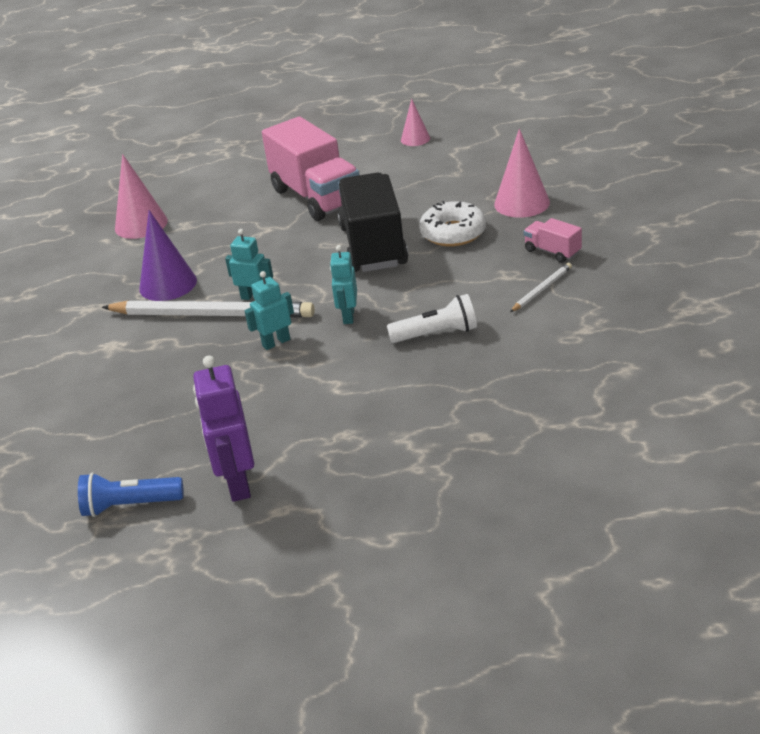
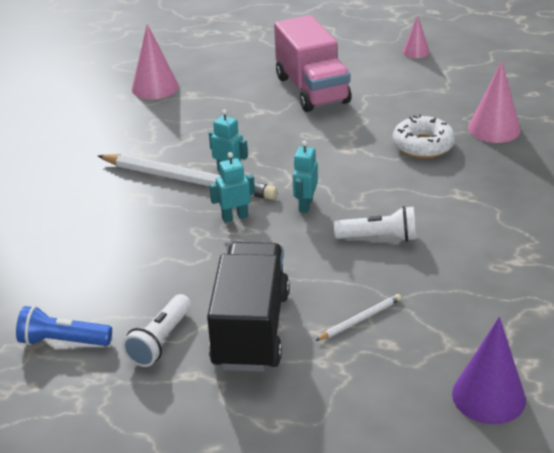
camera: 10 degrees right, 0 degrees up
(168, 284) = (160, 145): purple cone -> purple cone (488, 396)
(237, 483) = (160, 341): purple robot -> white flashlight
(373, 246) = (347, 144): black truck -> black truck (251, 329)
(541, 289) = (487, 214): white pencil -> white pencil (360, 319)
(552, 252) = (508, 180): pink truck -> none

